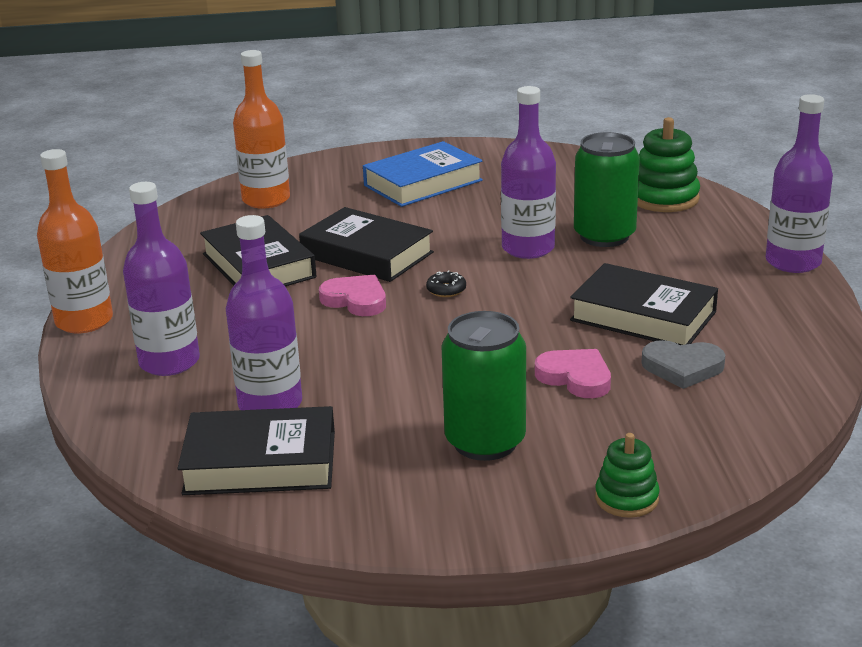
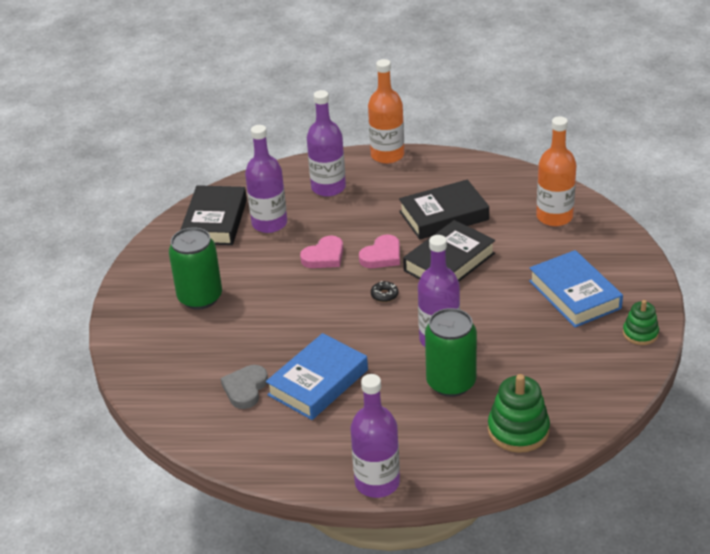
camera: 100 degrees right, 10 degrees up
(575, 377) = (252, 340): pink heart -> pink heart (324, 256)
(626, 498) = (126, 343): green stacking toy -> green stacking toy (640, 333)
(643, 316) = (318, 382): black book -> blue book

